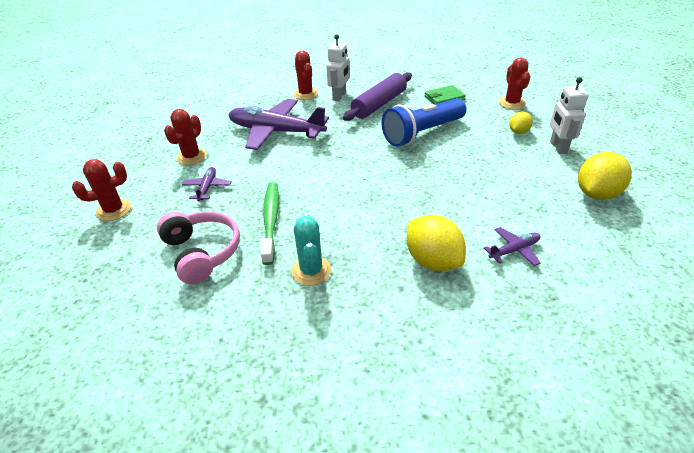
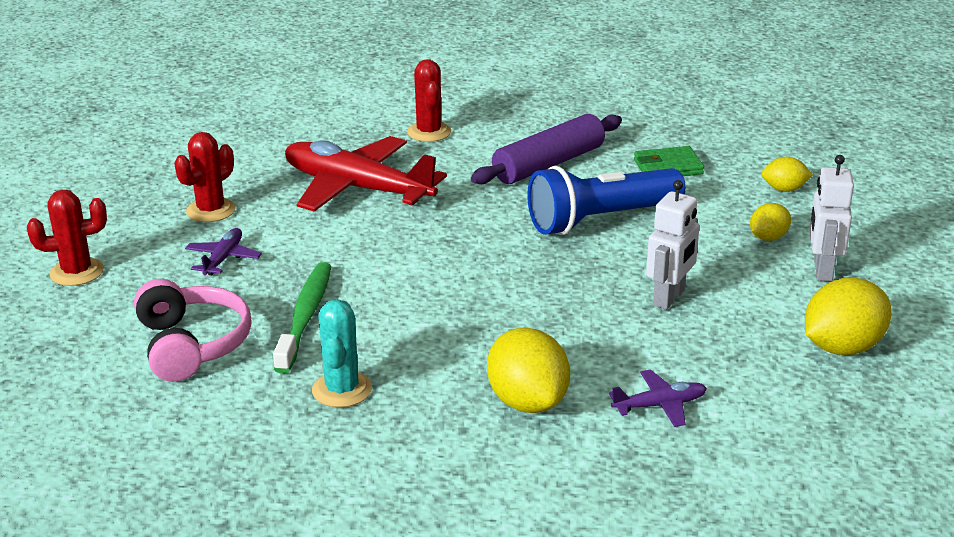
camera: 10 degrees right, 10 degrees down
(276, 132) = (357, 188): purple plane -> red plane
(339, 96) = (485, 143): white robot -> white robot (669, 298)
(512, 103) = (784, 189): red cactus -> yellow lemon

